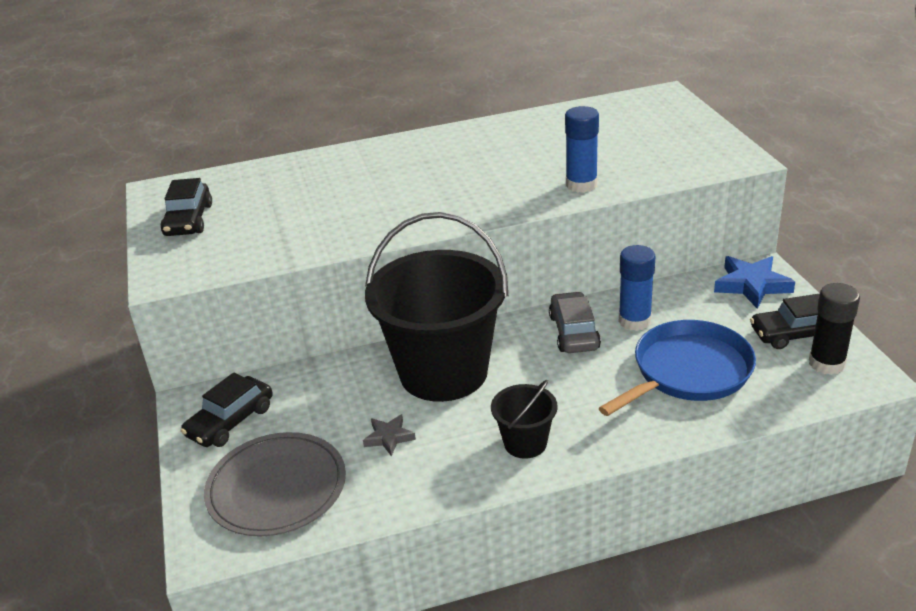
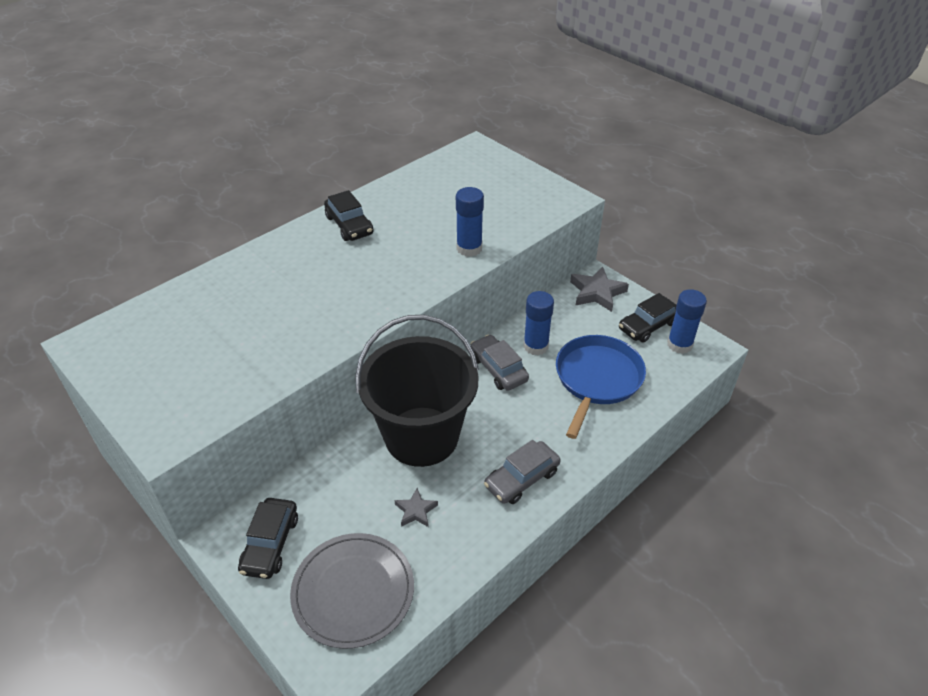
camera: 30 degrees left, 10 degrees up
(188, 220) = (142, 369): black car -> black car (349, 225)
(525, 443) = (521, 478): black bucket -> grey car
(751, 285) = (597, 292): blue star -> grey star
(826, 363) = (679, 344): black glue stick -> blue glue stick

